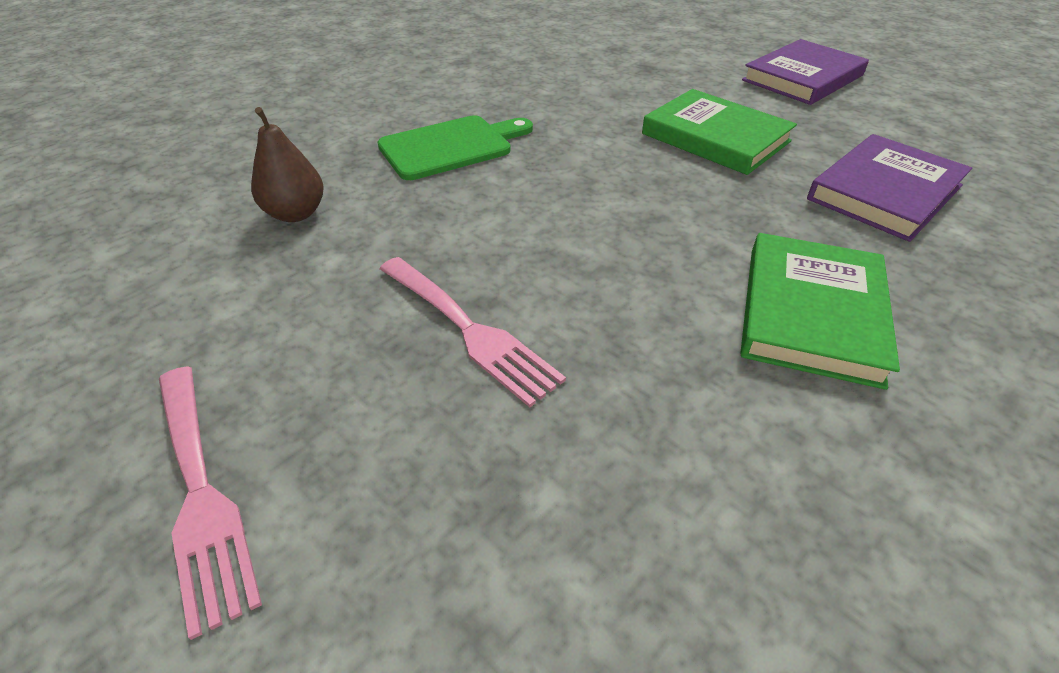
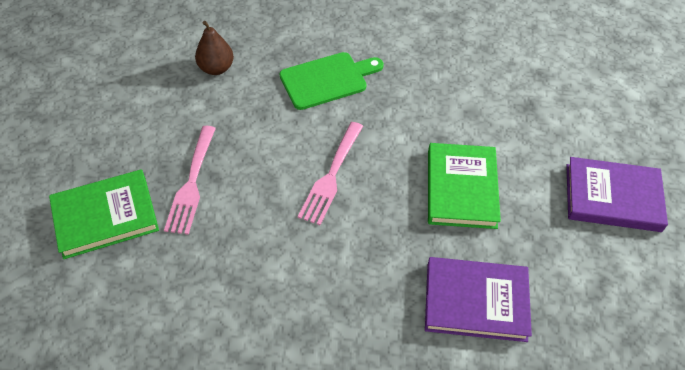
camera: 50 degrees right, 10 degrees up
(200, 491) = (59, 165): pink fork -> pink fork (331, 175)
(451, 146) = (327, 80): green cutting board -> green cutting board turned 45 degrees counterclockwise
(810, 313) = (312, 306): green book -> green book (105, 216)

